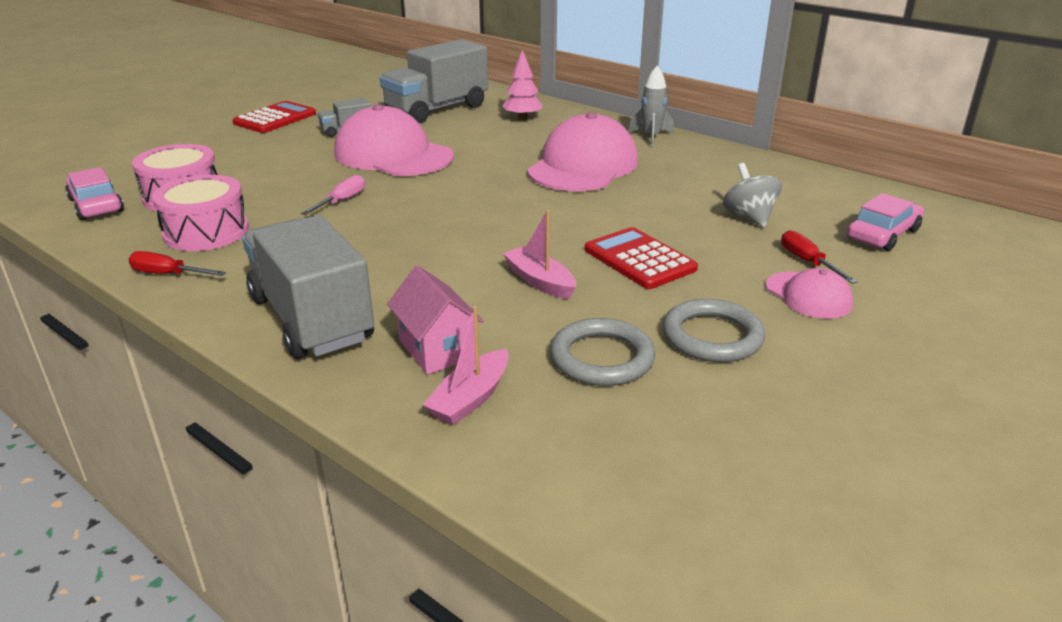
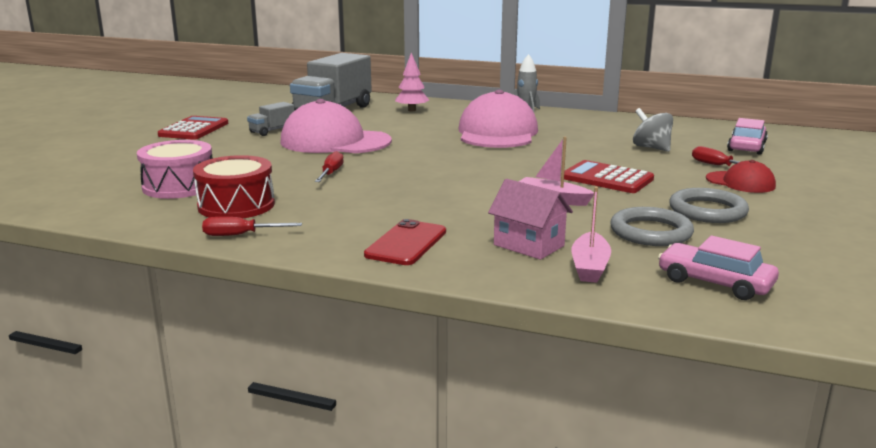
camera: 20 degrees left, 10 degrees down
(96, 205) = (101, 201): pink car -> pink car (715, 282)
(206, 232) = (236, 205): pink drum -> red drum
(311, 319) = (406, 243): grey truck -> red phone
(341, 201) = (331, 173): pink screwdriver -> red screwdriver
(808, 295) = (740, 182): pink cap -> red cap

